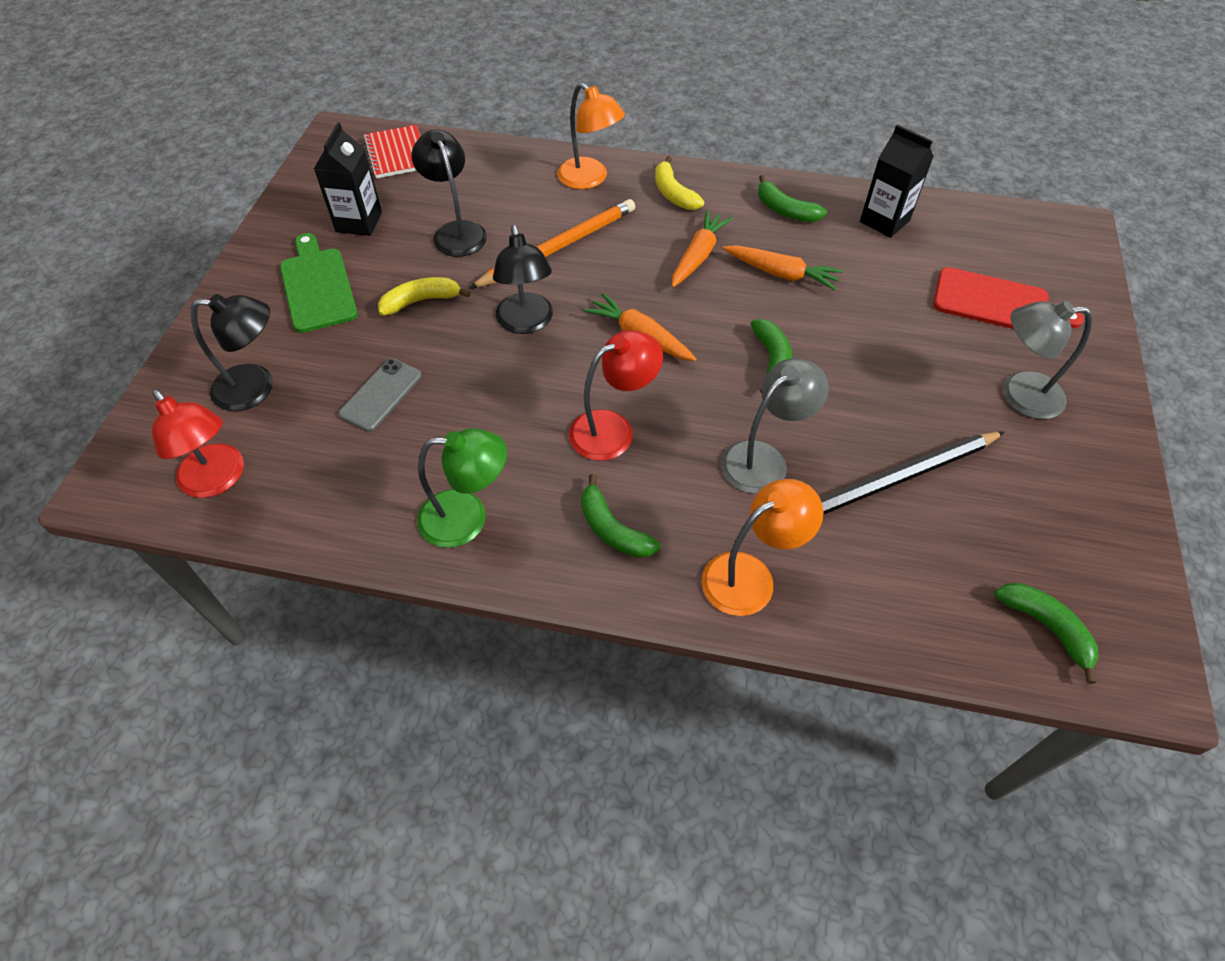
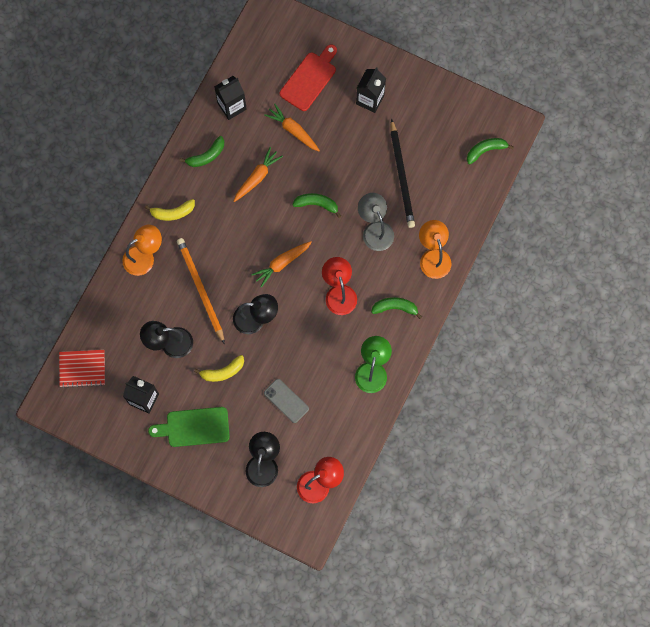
camera: 75 degrees left, 20 degrees up
(421, 301) = (223, 372): yellow banana -> yellow banana turned 105 degrees counterclockwise
(612, 529) = (395, 308): green banana -> green banana turned 150 degrees counterclockwise
(698, 256) = (230, 215): orange carrot -> orange carrot (293, 130)
(1019, 394) = (370, 99): grey lamp -> black carton

